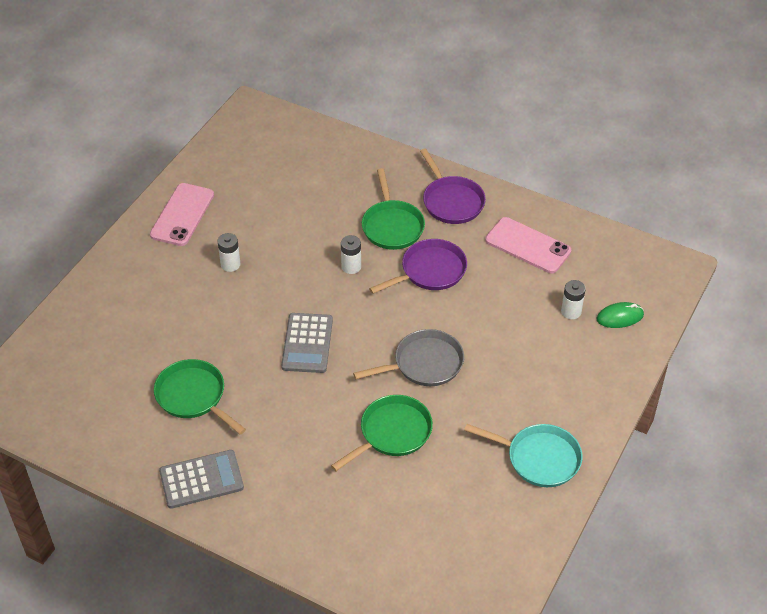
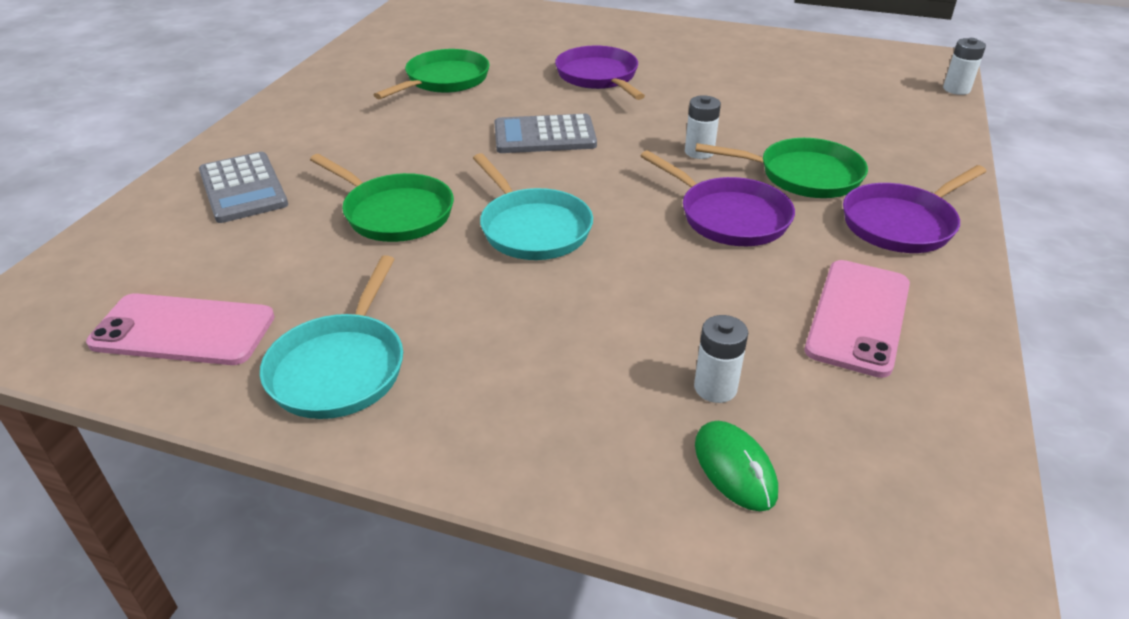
camera: 80 degrees right, 10 degrees down
(182, 215) = (719, 44): pink phone -> pink phone (183, 330)
(201, 479) = (323, 98): grey calculator -> grey calculator (243, 188)
(219, 298) = (599, 77): none -> purple pan
(230, 264) = (656, 76): white battery -> white battery (956, 89)
(392, 226) = (803, 175): green pan -> green pan turned 150 degrees counterclockwise
(424, 364) = (532, 228): grey pan -> turquoise pan

